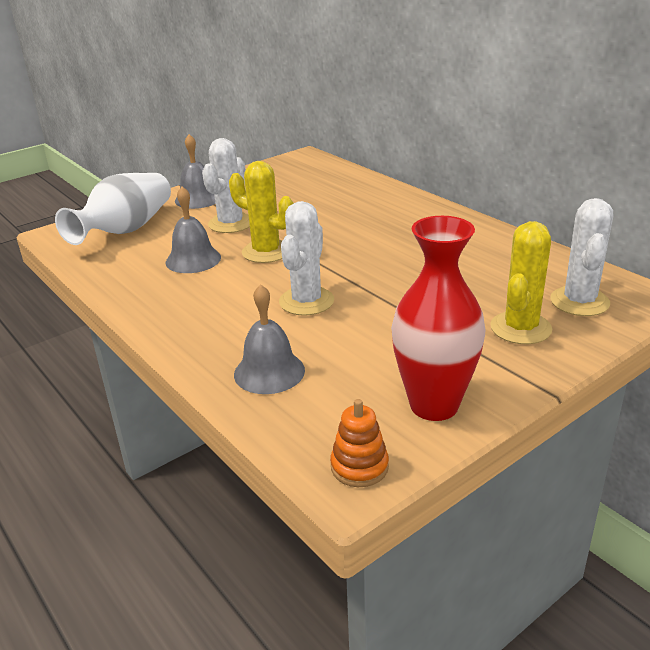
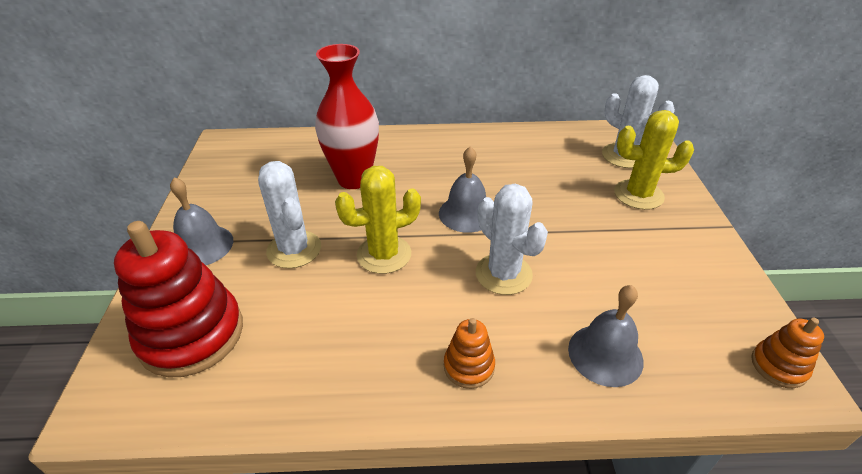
camera: 55 degrees left, 10 degrees up
(126, 230) = (192, 334): white vase -> red stacking toy
(193, 260) = (337, 311): grey bell -> grey bell (466, 213)
(195, 321) = (469, 366): none -> orange stacking toy
(434, 405) = (714, 285): red vase -> red vase (354, 179)
(520, 328) = (638, 195): yellow cactus -> yellow cactus turned 60 degrees counterclockwise

